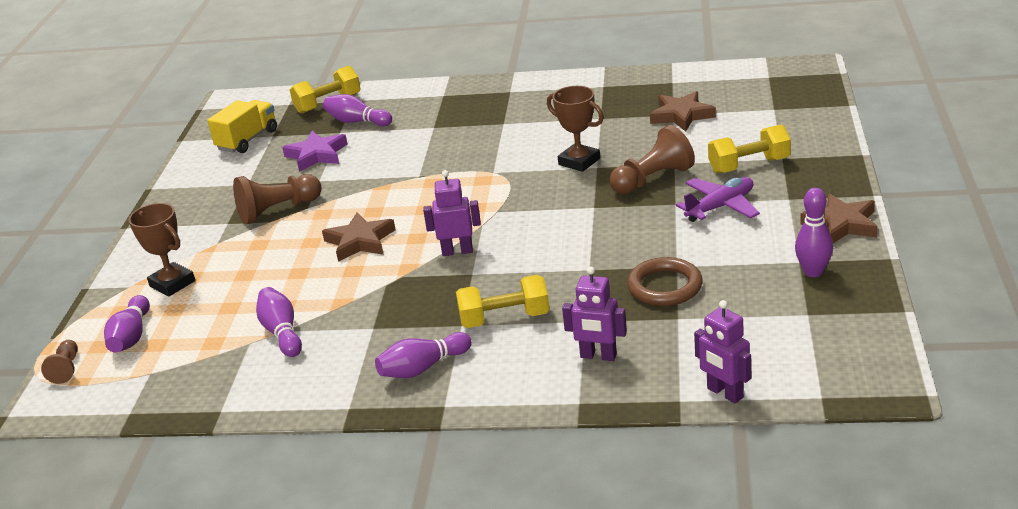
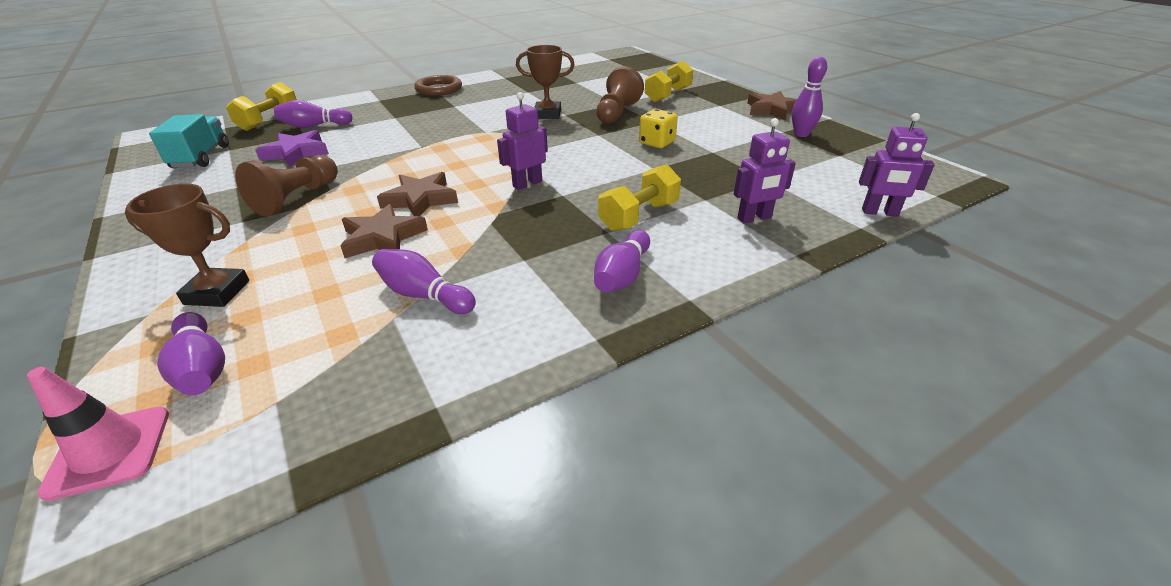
camera: 40 degrees left, 5 degrees up
(66, 369) = (109, 451): brown pawn -> pink traffic cone
(247, 140) = (201, 157): yellow truck -> turquoise truck
(636, 236) = (657, 143): none -> yellow dice
(665, 286) = (725, 164): brown ring -> brown ring (439, 89)
(681, 115) = (583, 82): brown star -> brown star (382, 237)
(720, 207) = (686, 117): purple plane -> none

